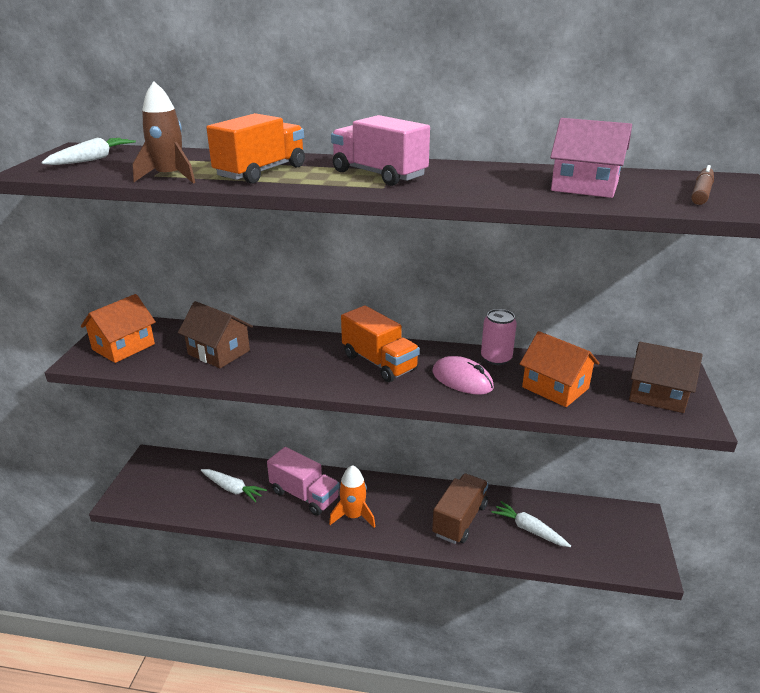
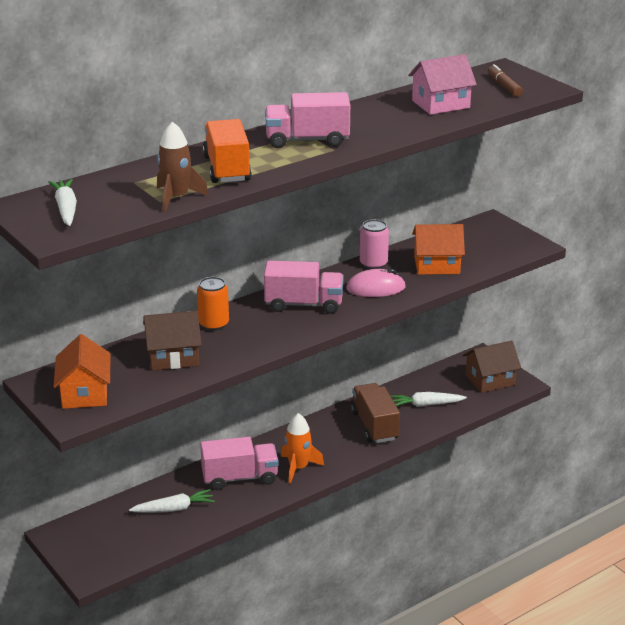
camera: 45 degrees left, 0 degrees up
(289, 343) = (214, 324): none -> orange can
(379, 362) = (303, 304): orange truck -> pink truck
(657, 395) = (496, 241): brown house -> brown house (490, 380)

